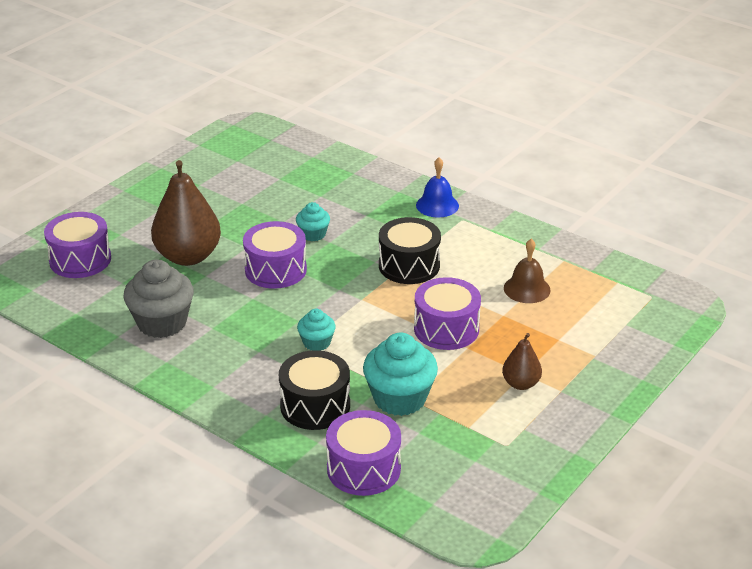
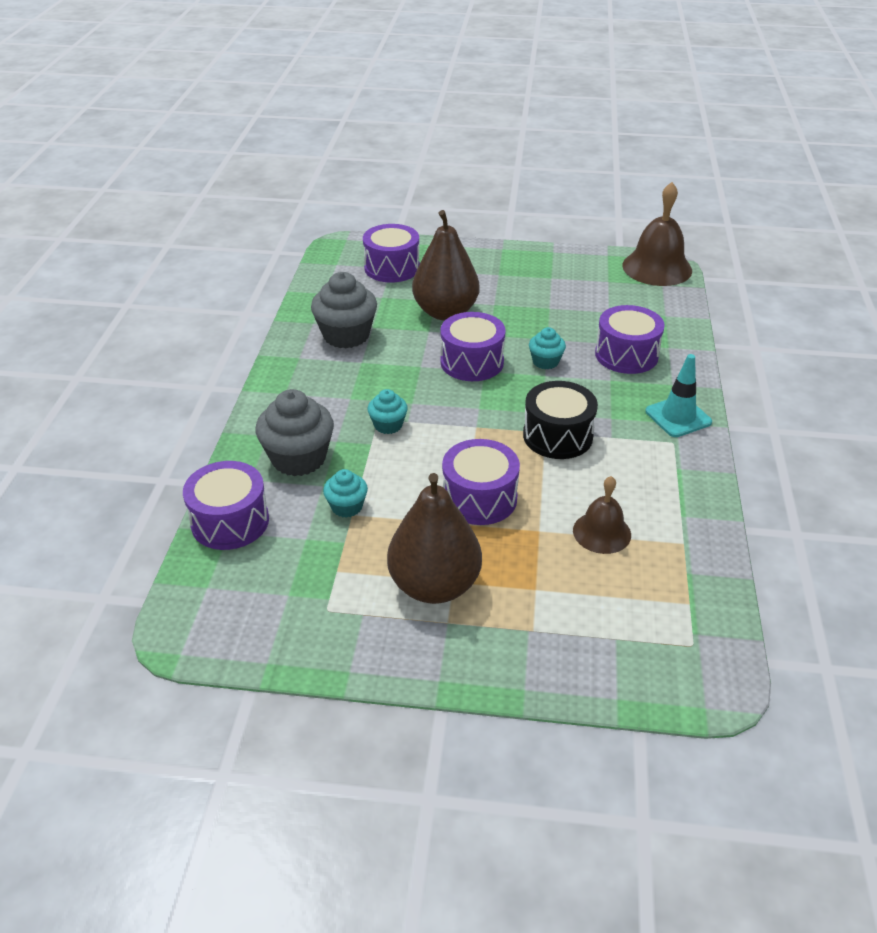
camera: 60 degrees right, 5 degrees up
(245, 131) = (657, 267): none -> brown bell
(315, 406) = (298, 458): black drum -> grey cupcake
(344, 195) = (626, 355): none -> purple drum
(399, 398) = (347, 507): turquoise cupcake -> turquoise cupcake, size x0.54
(437, 205) = (678, 417): blue bell -> turquoise traffic cone
(521, 384) = (434, 585): brown pear -> brown pear, size x1.96

